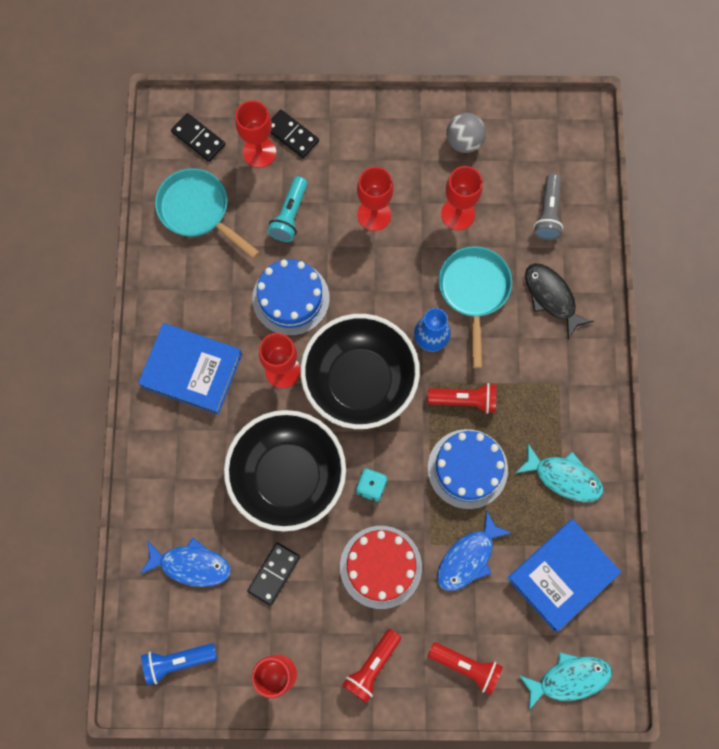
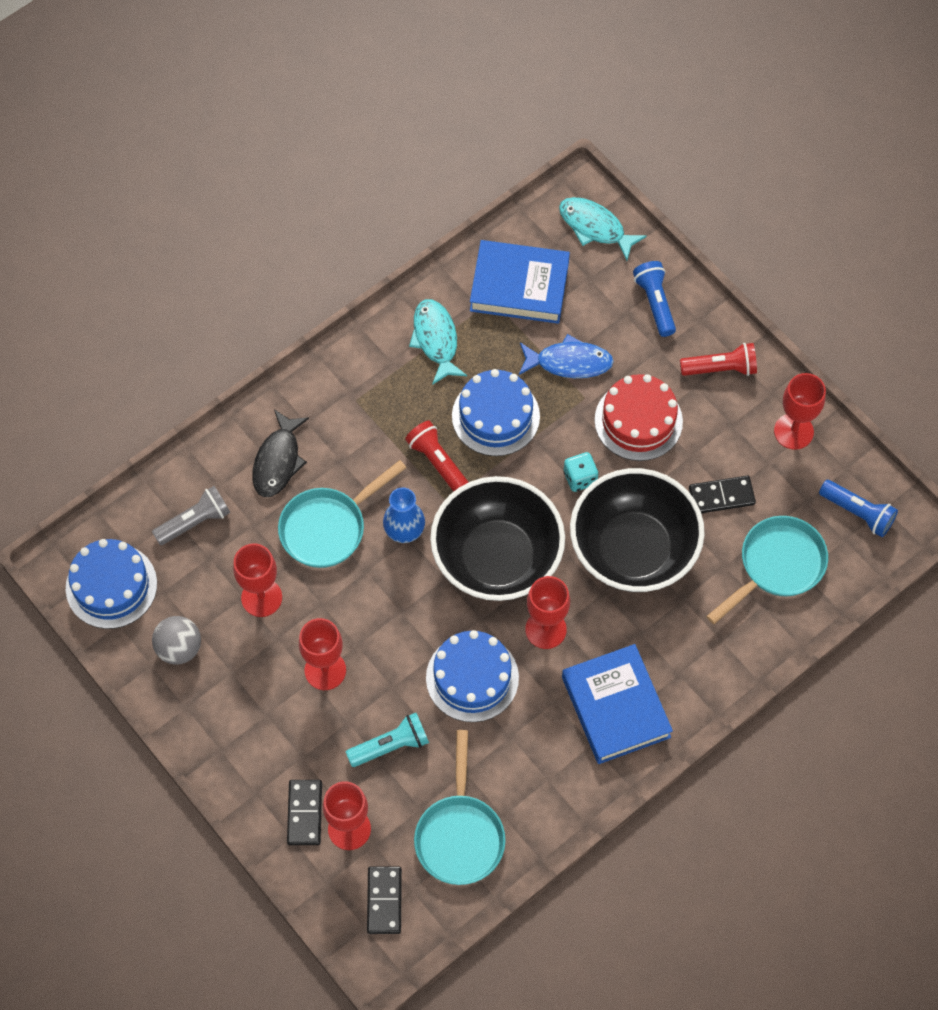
camera: 130 degrees left, 10 degrees down
(191, 565) = (776, 566): blue fish -> turquoise pan
(466, 666) = (655, 303): red flashlight -> blue flashlight
(542, 133) = (111, 586): none -> blue cake

